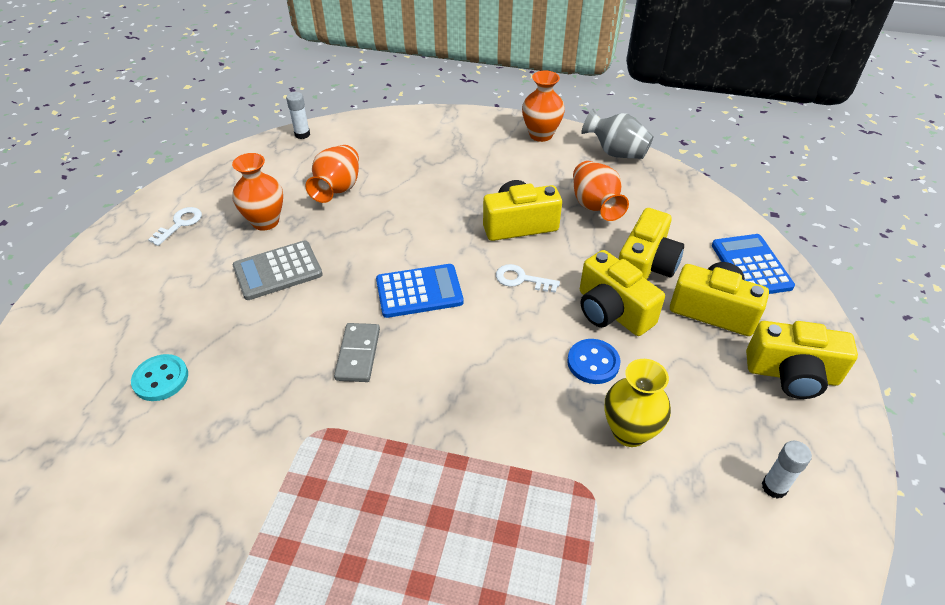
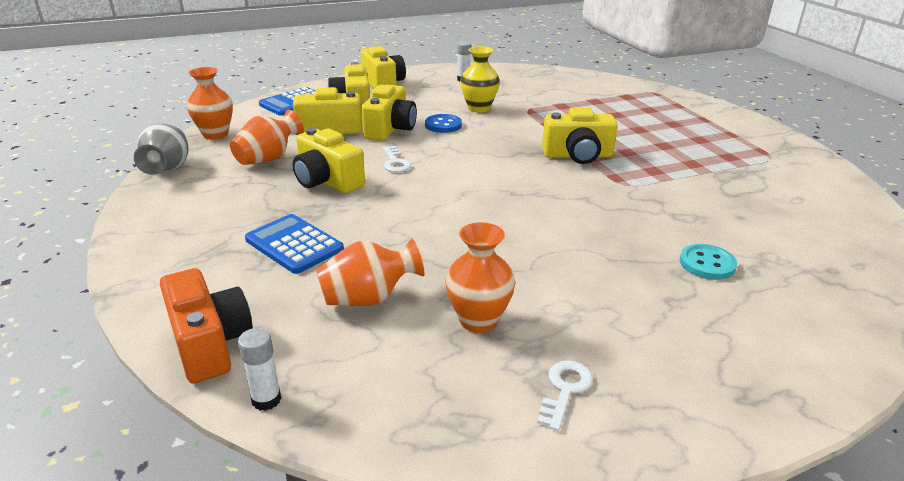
camera: 125 degrees left, 15 degrees down
(180, 224) = (565, 390): white key -> white key turned 120 degrees clockwise
(278, 271) = (530, 271): grey calculator -> none
(358, 354) = (551, 194): grey domino -> none
(364, 128) = (210, 344): none -> orange camera
(409, 438) = (578, 156): none -> yellow camera
(419, 291) = (459, 195): blue calculator -> blue calculator (294, 244)
(541, 135) = (152, 212): orange vase -> orange vase (215, 134)

